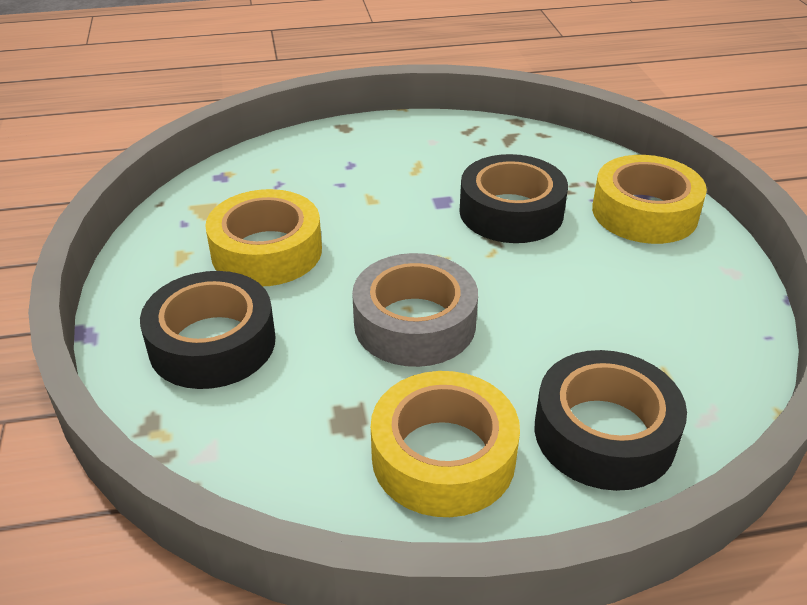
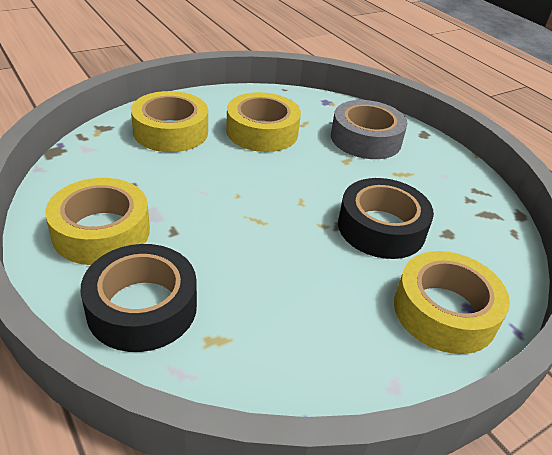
camera: 65 degrees right, 0 degrees up
(212, 343) = (170, 131): black tape -> yellow tape
(414, 323) = (222, 200): grey tape -> grey tape (366, 139)

